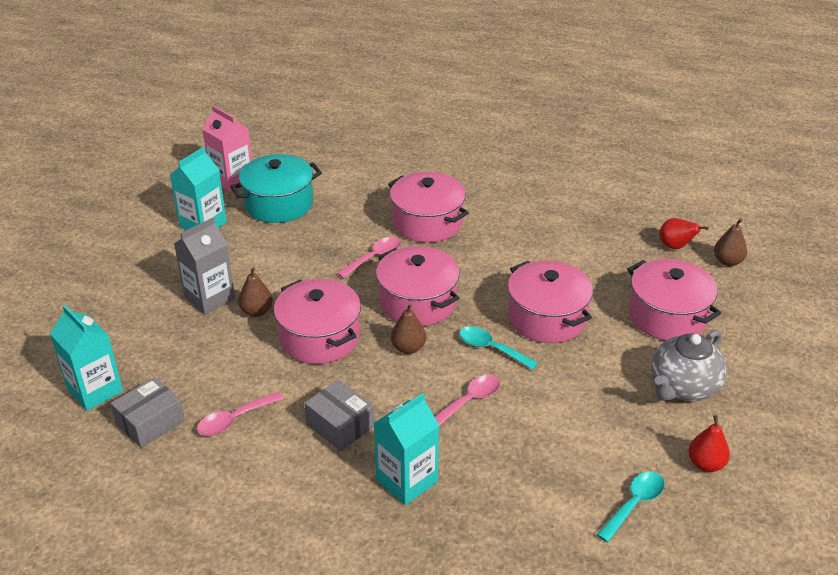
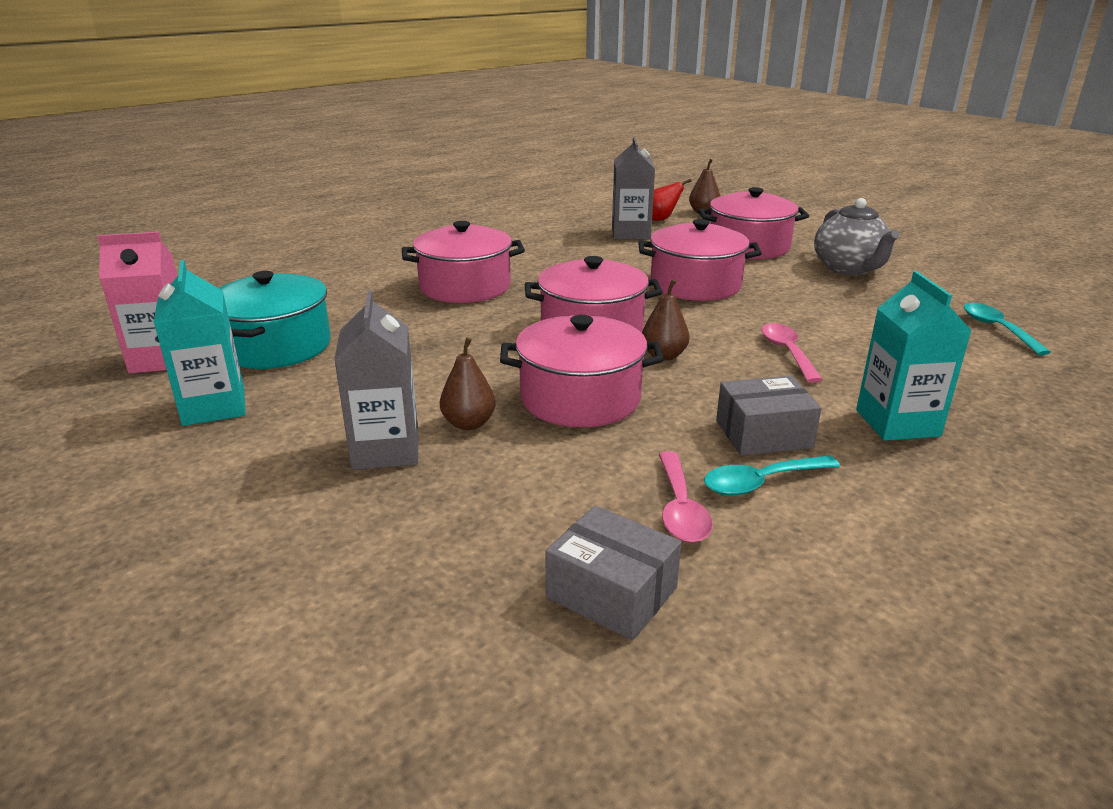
camera: 55 degrees left, 10 degrees down
(95, 390) = (460, 634): turquoise carton -> none
(150, 422) = (611, 592): grey box -> grey box turned 45 degrees counterclockwise
(374, 257) = (479, 327): pink spoon -> none
(491, 348) = (713, 319): turquoise spoon -> turquoise spoon (761, 482)
(620, 246) = (631, 233): none -> grey carton
(705, 464) = (957, 290): red pear -> none

